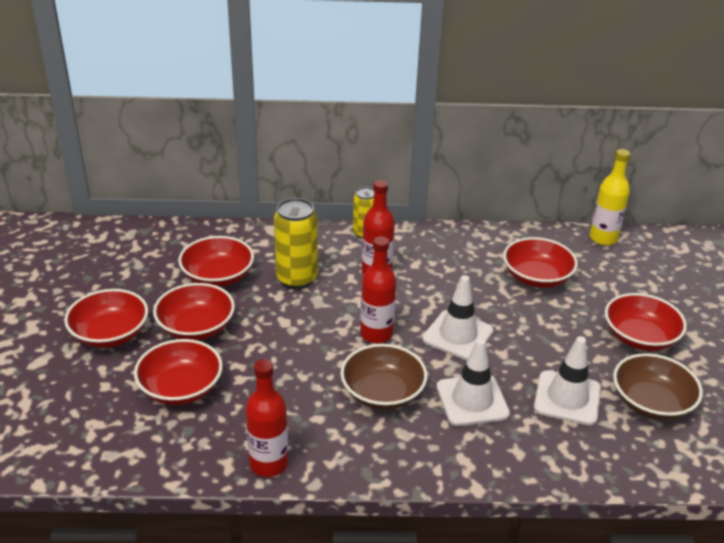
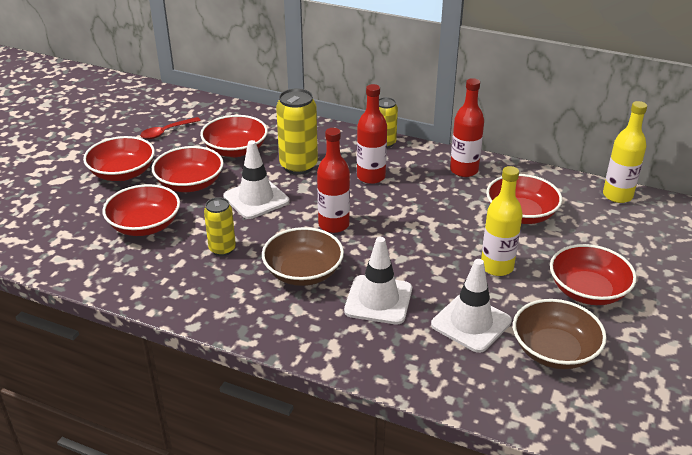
camera: 25 degrees right, 0 degrees up
(125, 273) = (166, 132): none -> red spoon
(268, 464) = (169, 300): red bottle -> red bottle (464, 170)
(284, 391) = (222, 249): none -> yellow can
(458, 335) = (406, 244): white traffic cone -> white traffic cone (256, 199)
(551, 336) = (497, 267): none -> yellow bottle

